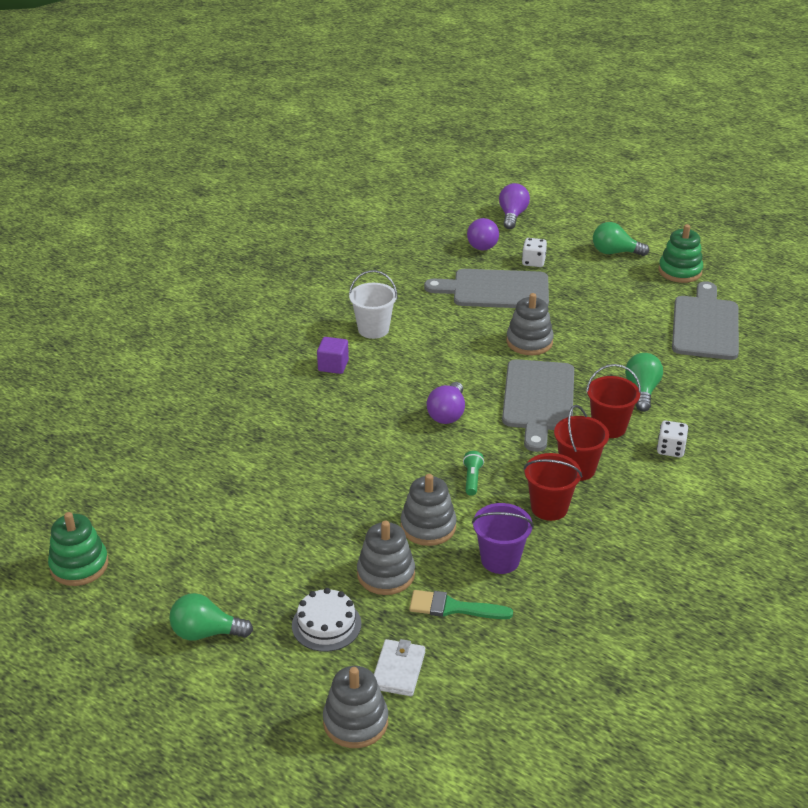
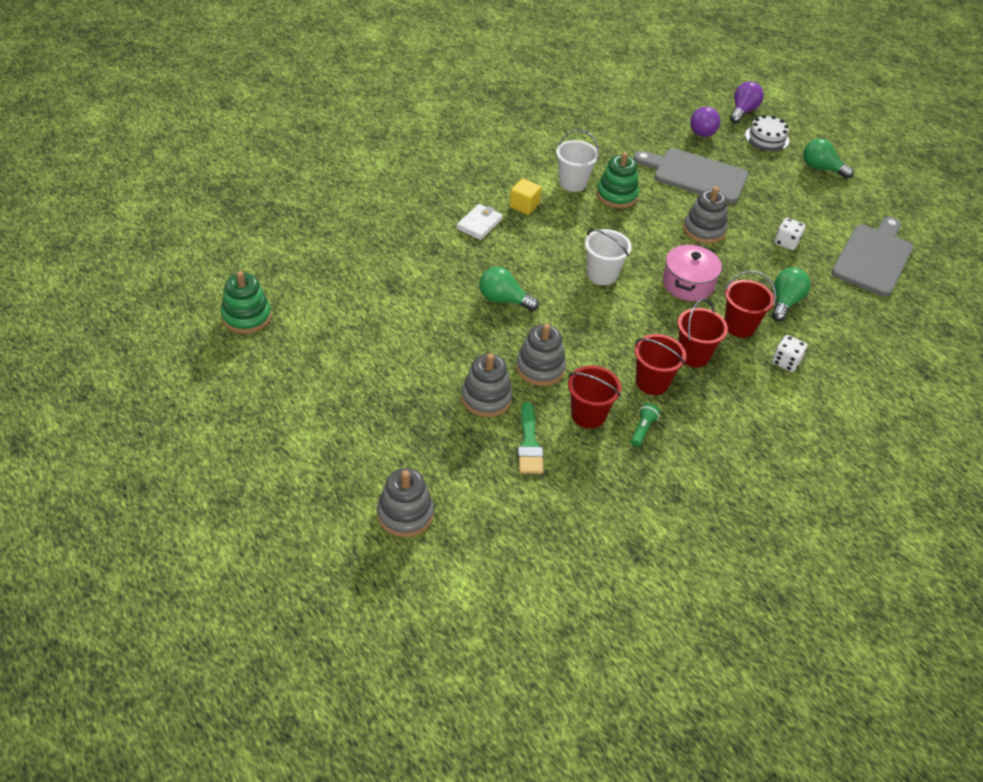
camera: 15 degrees right, 10 degrees up
(206, 633) = (320, 402): green light bulb -> green light bulb (503, 300)
(326, 624) = (418, 425): white cake -> white cake (767, 138)
(333, 365) = (524, 205): purple cube -> yellow cube
(398, 670) = (459, 482): white wallet -> white wallet (479, 224)
(447, 414) = (602, 275): purple light bulb -> white bucket
(453, 608) = (529, 444): green brush -> green brush turned 120 degrees counterclockwise
(472, 479) = (597, 338): green flashlight -> green flashlight (642, 429)
(500, 560) = (588, 415): purple bucket -> red bucket
(533, 262) = (742, 158): white dice -> white dice (786, 242)
(538, 399) = (688, 284): grey cutting board -> pink pot
(680, 271) = (873, 201): green stacking toy -> green stacking toy (616, 195)

